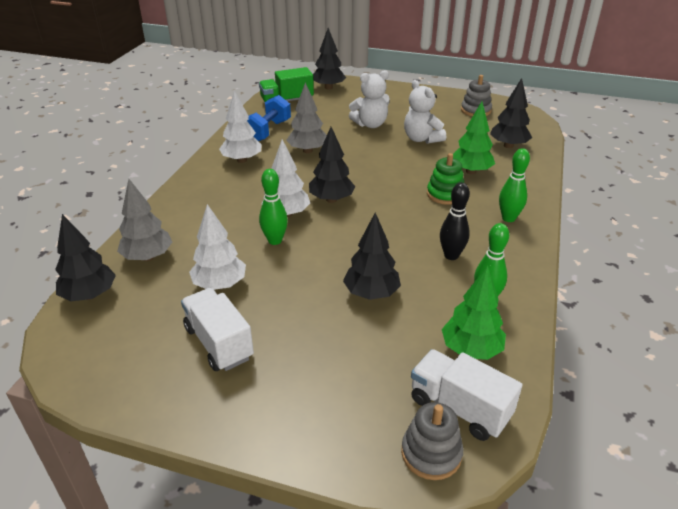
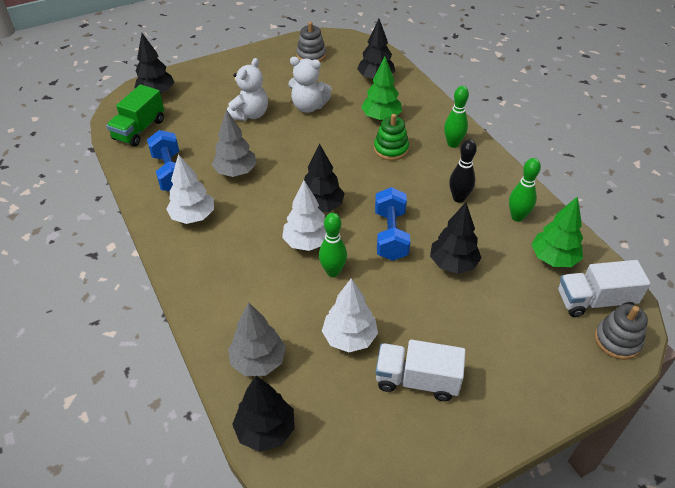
camera: 45 degrees left, 10 degrees up
(353, 245) = (390, 235): none -> blue dumbbell

